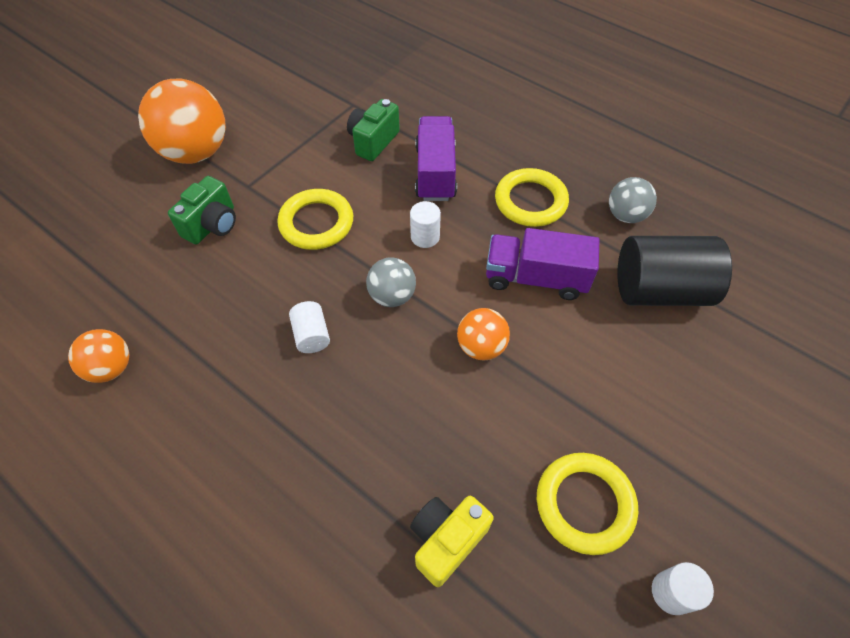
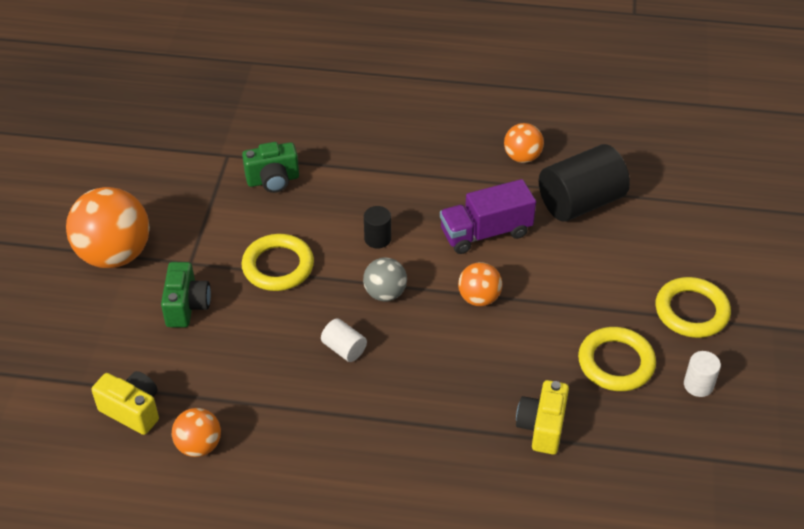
camera: 30 degrees left, 10 degrees down
(90, 302) = (132, 410): none -> yellow camera
(373, 142) = (273, 180): green camera -> green camera turned 105 degrees counterclockwise
(425, 237) = (377, 239): white cylinder -> black cylinder
(435, 173) = (347, 185): purple truck -> none
(530, 201) = (442, 176): yellow ring -> yellow ring (691, 311)
(625, 215) = (522, 157): grey ball -> orange ball

